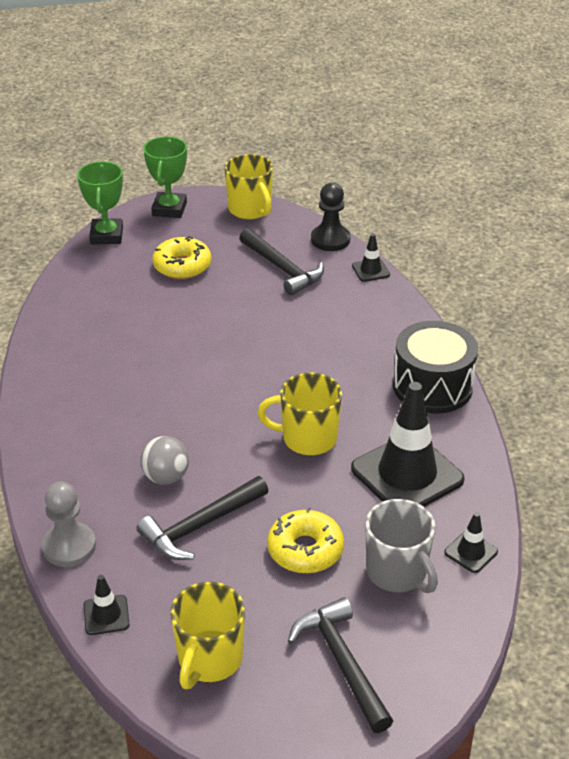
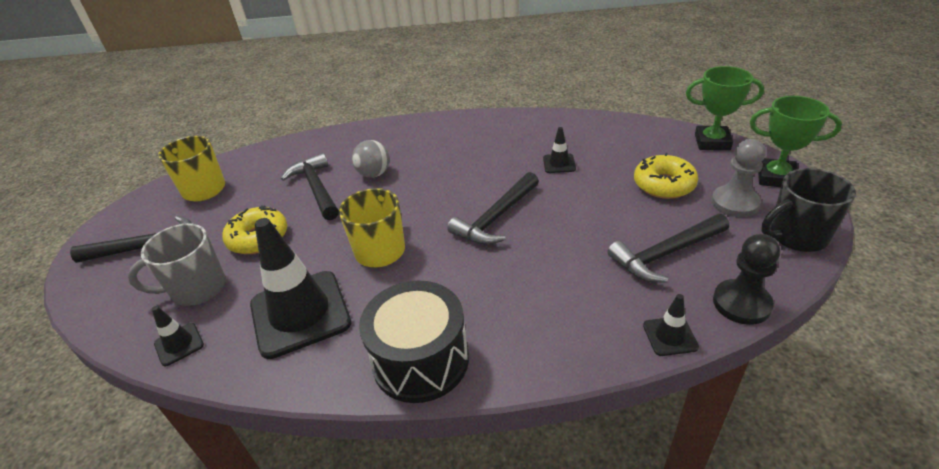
camera: 105 degrees right, 0 degrees up
(69, 546) = (333, 138): grey pawn -> grey pawn (734, 203)
(106, 615) = (269, 152): black traffic cone -> black traffic cone (559, 163)
(244, 365) = (496, 218): none -> black hammer
(250, 210) = (796, 236): yellow mug -> black mug

